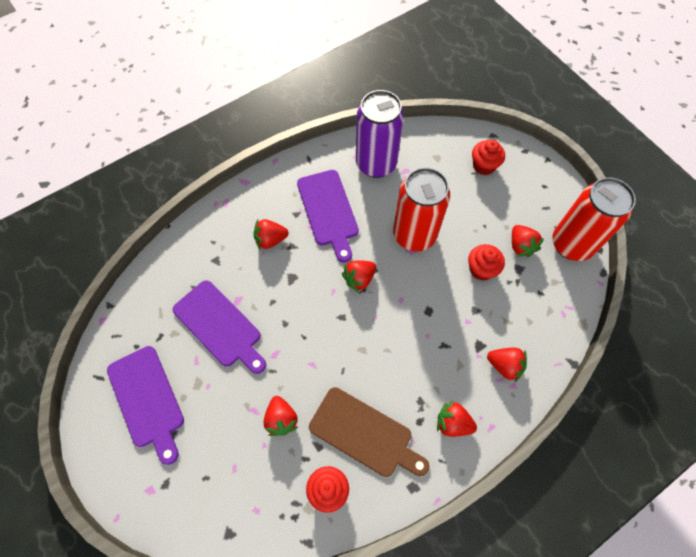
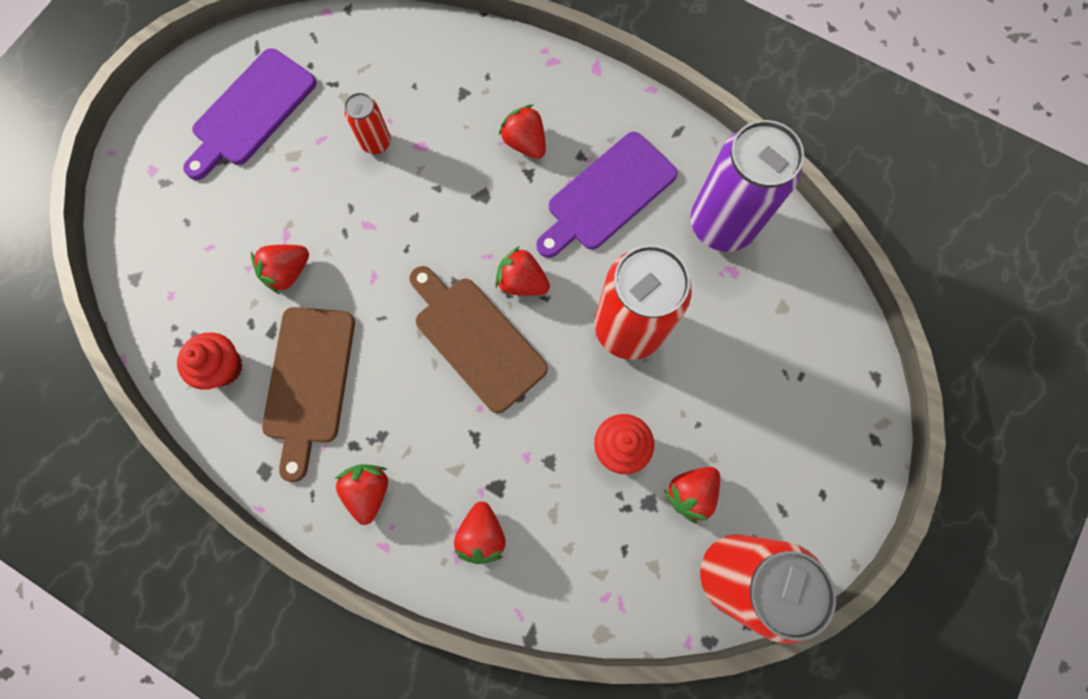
camera: 65 degrees right, 10 degrees up
(220, 326) = (376, 143): purple cutting board -> red can
(383, 319) = (476, 339): none -> brown cutting board
(484, 166) = (807, 384): red cupcake -> none

